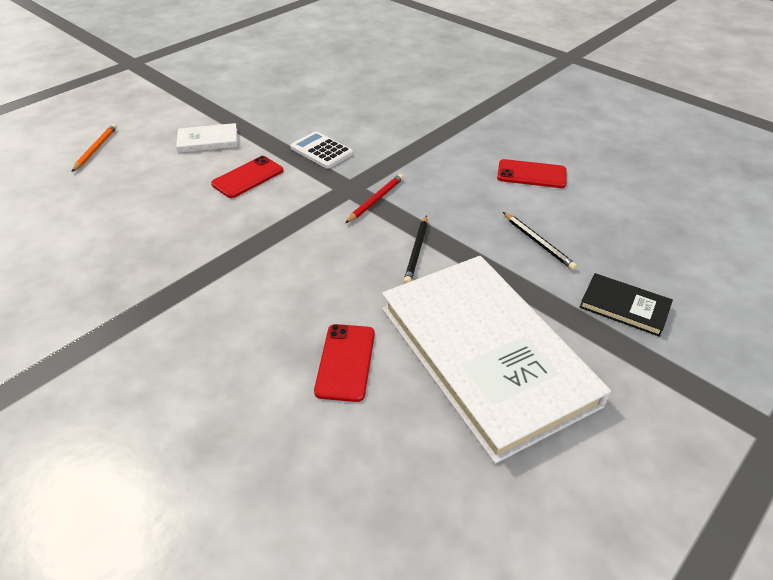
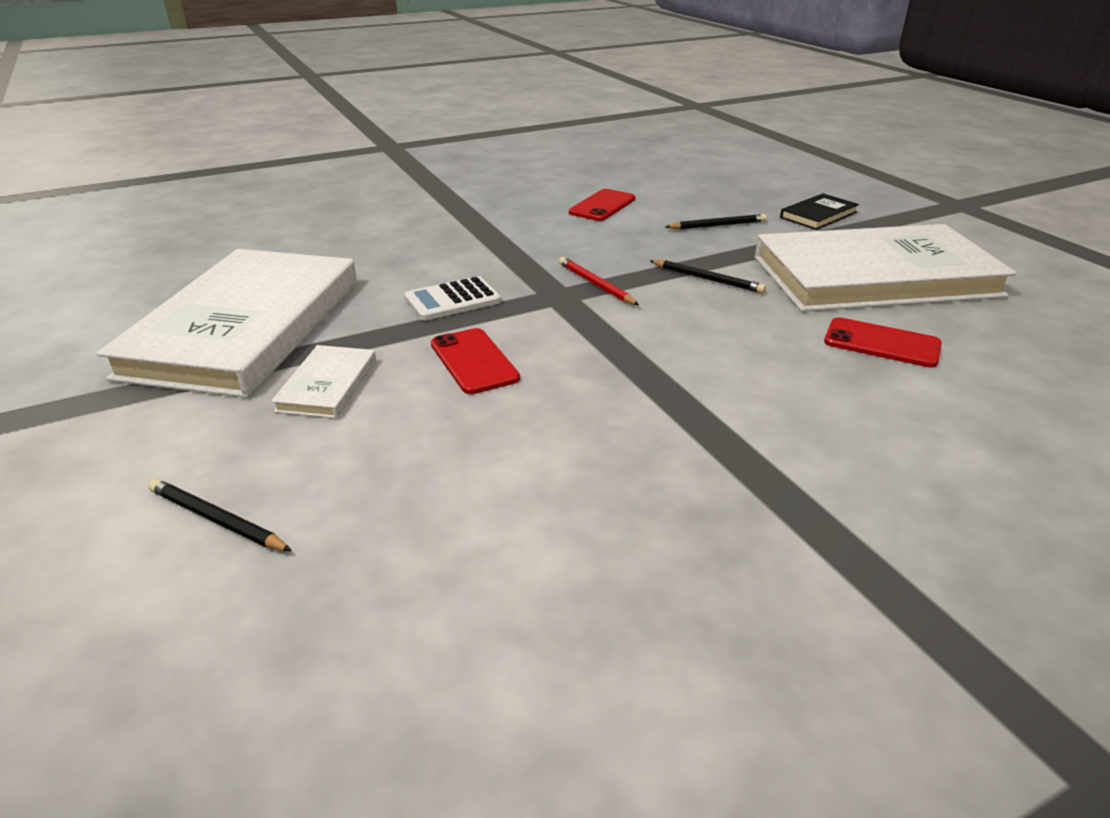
camera: 70 degrees left, 10 degrees down
(96, 149) = (217, 519): orange pencil -> black pencil
(259, 100) = (246, 327): none -> white book

